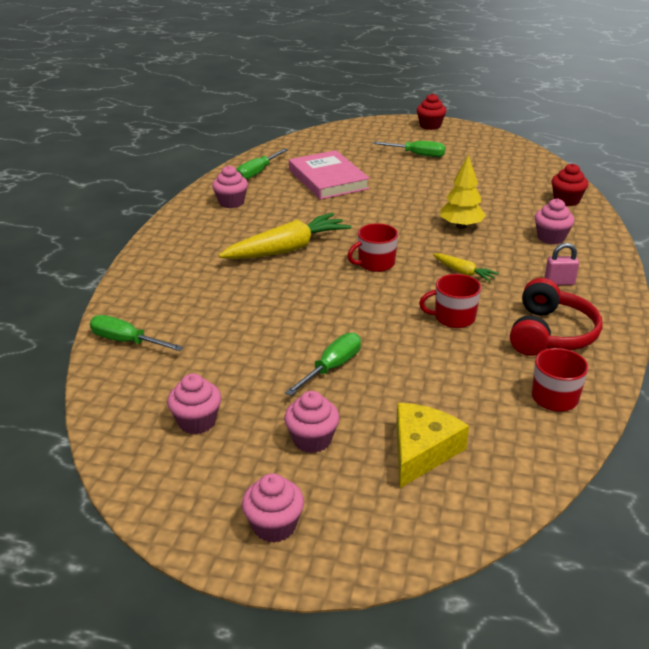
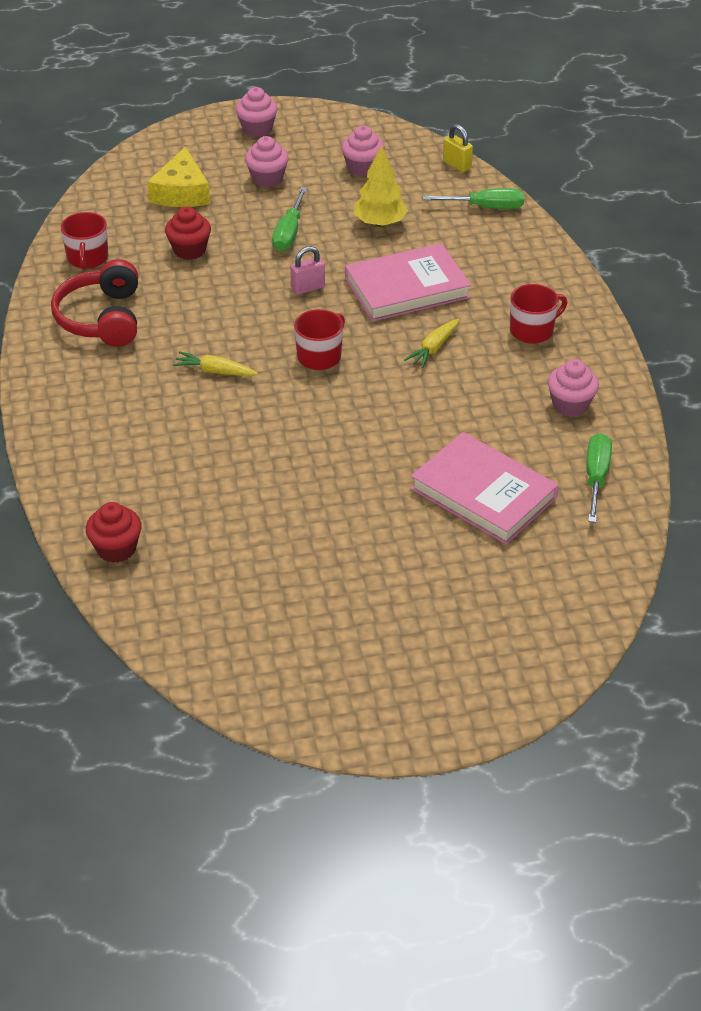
camera: 155 degrees right, 10 degrees up
(99, 395) = (457, 165): none -> yellow padlock
(267, 292) = (407, 288): none -> pink book
(287, 249) = (433, 348): yellow carrot -> yellow carrot, size x0.49
(418, 155) = (387, 604): green screwdriver -> none
(430, 126) = (416, 717): red cupcake -> red cupcake (189, 250)
(453, 318) = (203, 310): red mug -> red mug (532, 330)
(461, 226) = (247, 448): yellow tree -> yellow tree (380, 223)
(551, 238) = (125, 460): pink cupcake -> none
(559, 282) = (103, 387): pink padlock -> pink padlock (308, 288)

